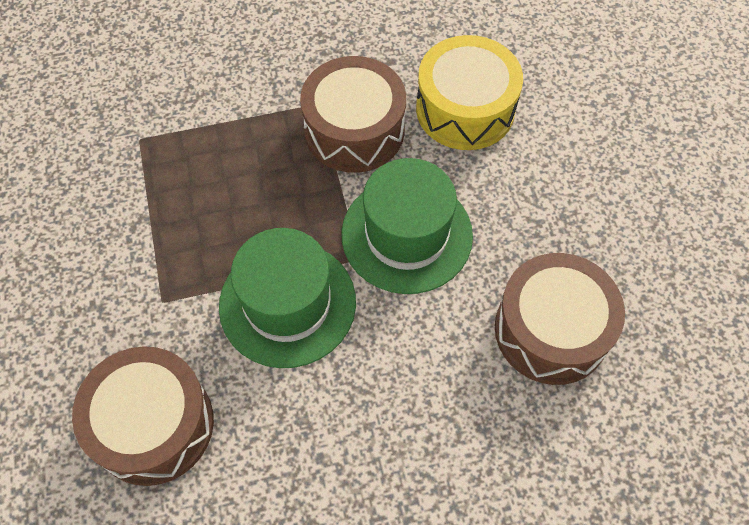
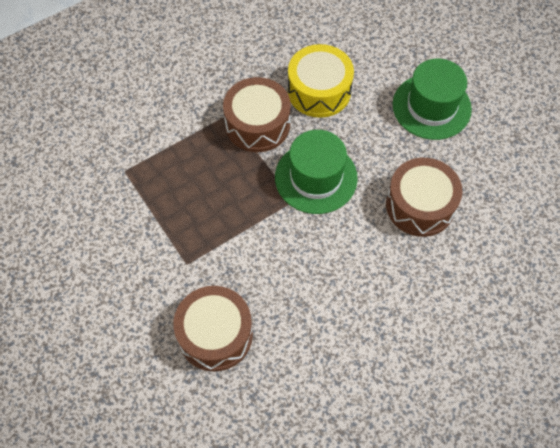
camera: 20 degrees left, 0 degrees up
(287, 303) = (263, 240): green hat -> green hat (431, 107)

